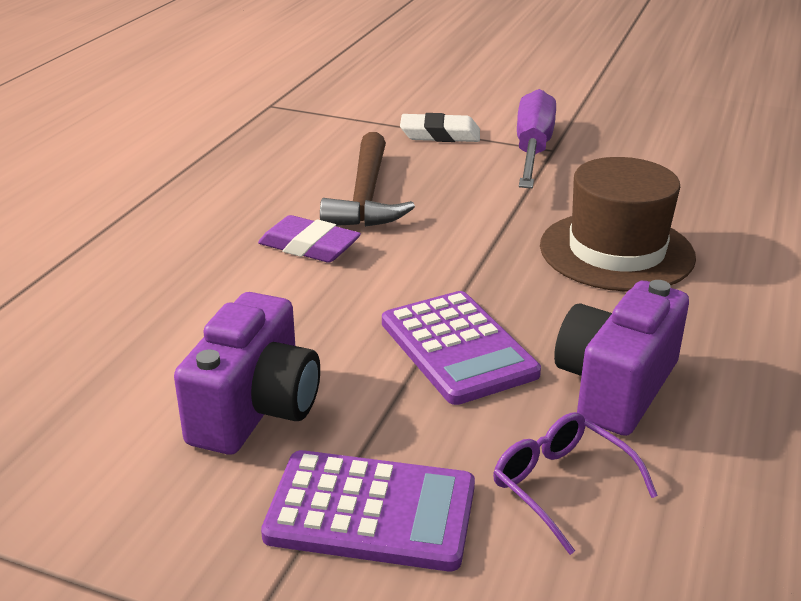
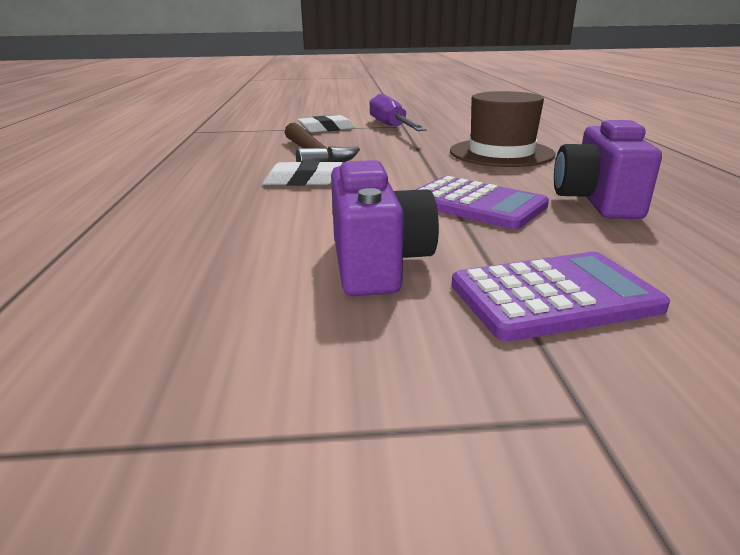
camera: 25 degrees left, 5 degrees down
(309, 246) = (303, 180): purple eraser -> white eraser
(560, 485) = (648, 249): purple glasses -> none

